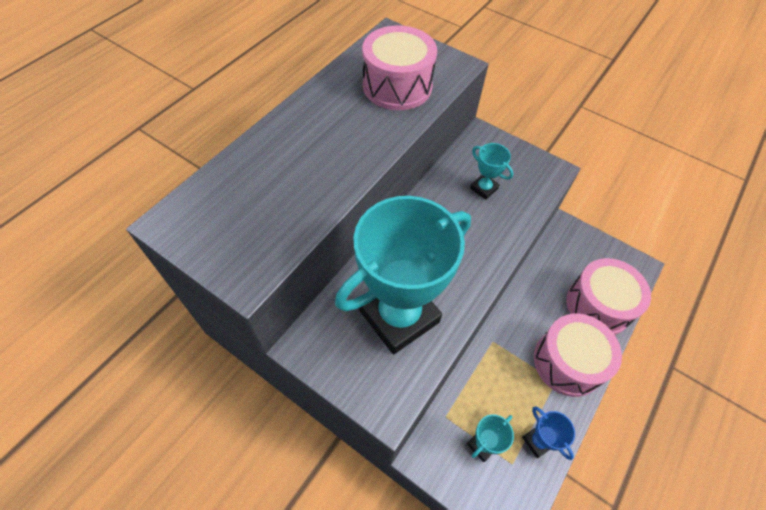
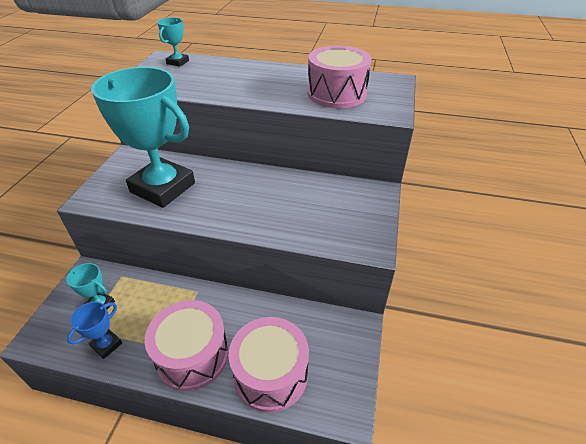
camera: 70 degrees right, 15 degrees down
(484, 188) = (314, 204): turquoise trophy -> turquoise trophy (178, 62)

